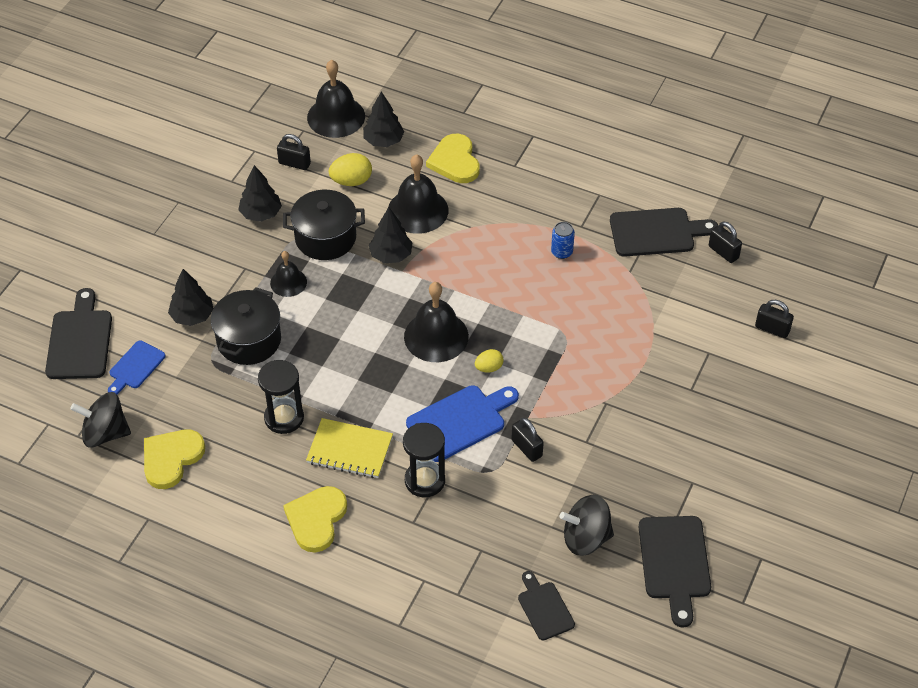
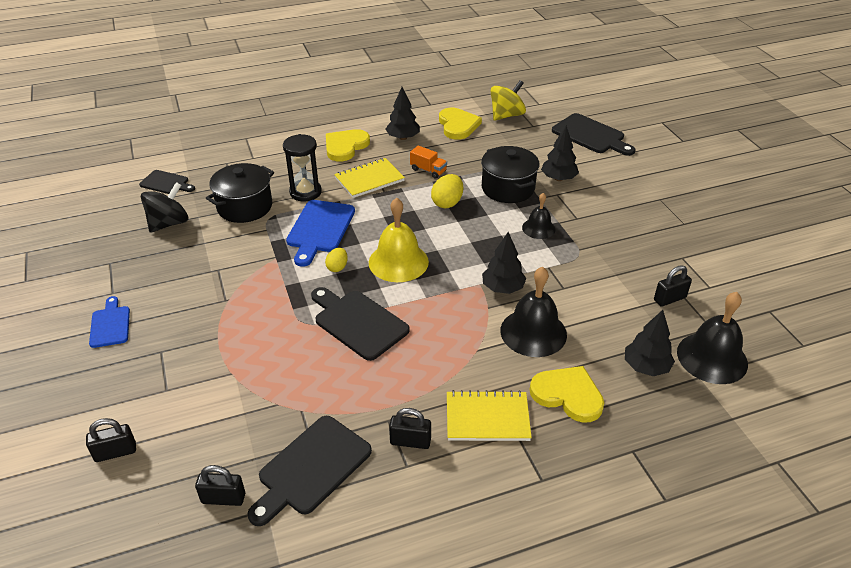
camera: 135 degrees right, 10 degrees down
(105, 433) = (506, 115): black spinning top -> yellow spinning top
(135, 367) = (543, 143): blue cutting board -> blue cutting board (110, 324)
(261, 214) = (626, 252): black tree -> black tree (403, 138)
(284, 418) = (428, 170): black hourglass -> orange truck
(316, 519) = (345, 146): yellow heart -> yellow heart turned 120 degrees counterclockwise
(325, 238) = (562, 267): black pot -> black pot (245, 207)
(351, 181) = (612, 317): yellow egg -> yellow egg (447, 203)
(436, 336) = (398, 262): black bell -> yellow bell
(520, 184) = (487, 418): none -> yellow notebook
(526, 448) = (257, 242): black padlock -> black padlock (410, 441)
(561, 252) = (379, 384): blue can -> none
(674, 563) = (93, 244): black cutting board -> black cutting board (358, 322)

